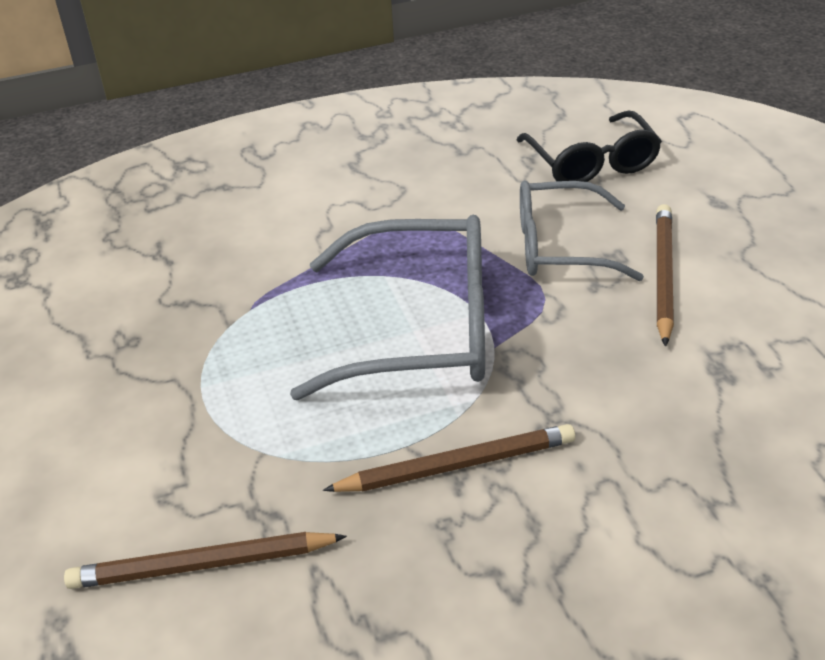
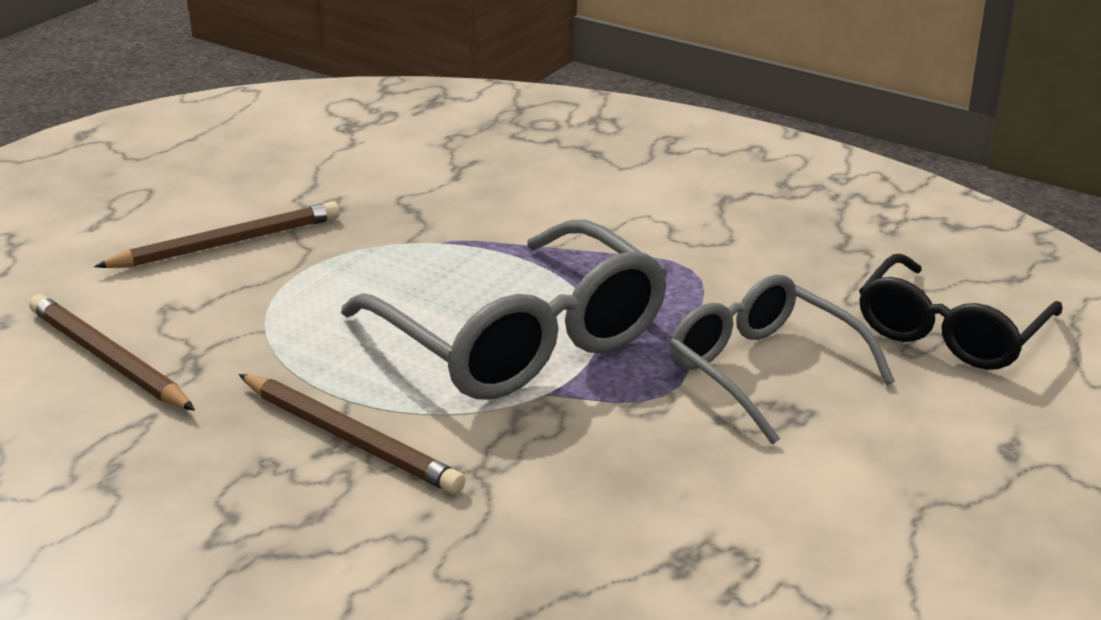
camera: 50 degrees right, 10 degrees down
(663, 275) = (806, 458): brown pencil -> brown pencil (227, 243)

